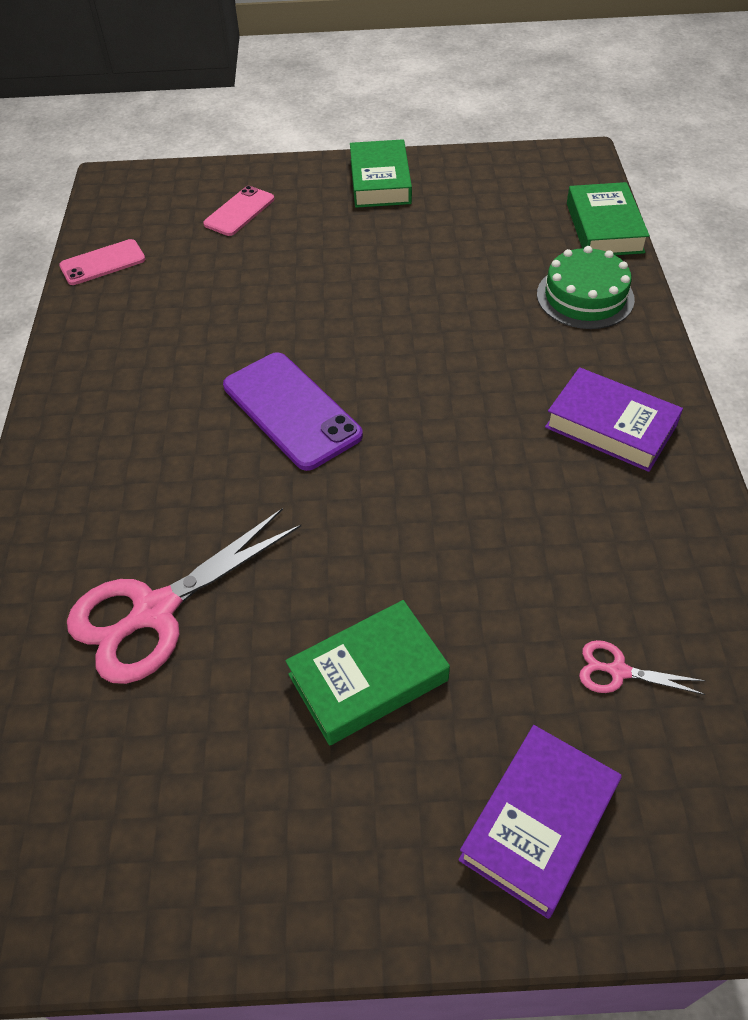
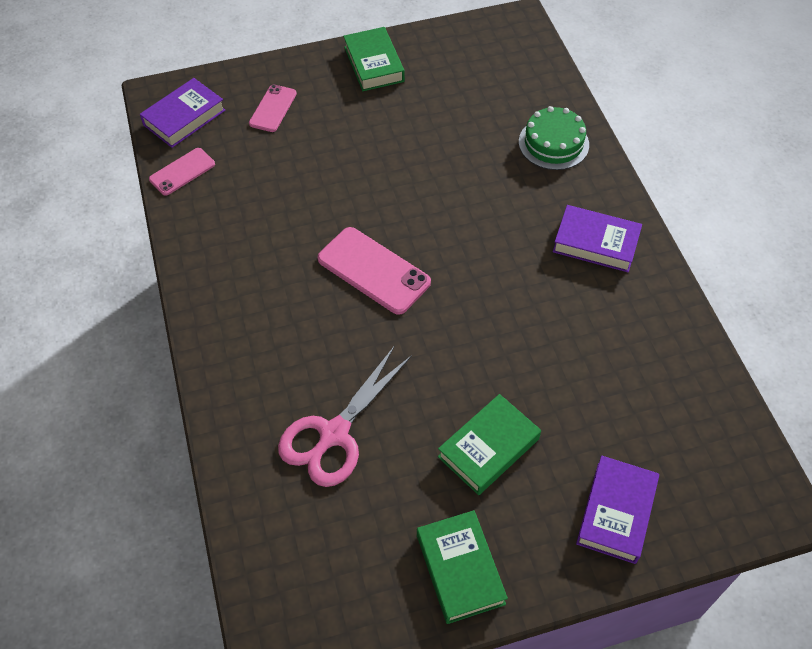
camera: 15 degrees left, 5 degrees up
(131, 207) = (184, 117): none -> purple book
(291, 410) = (373, 270): purple phone -> pink phone
(604, 227) = (553, 81): green book -> green book (460, 569)
(618, 671) = (640, 411): pink scissors -> none

